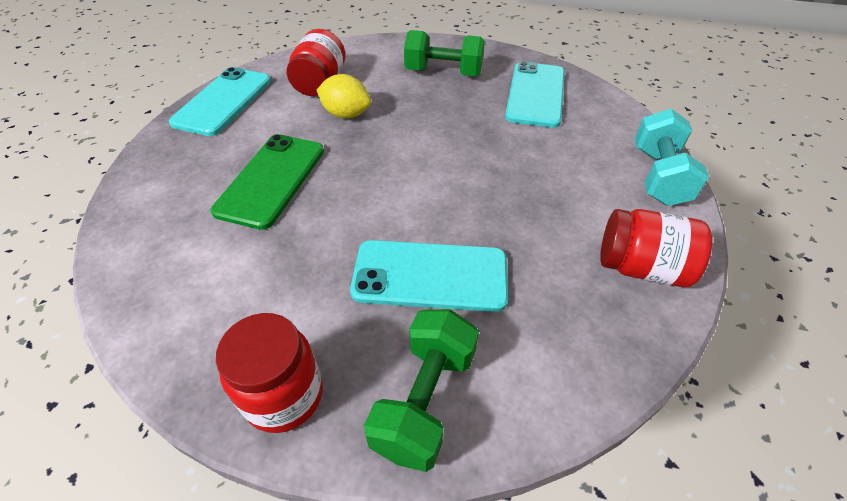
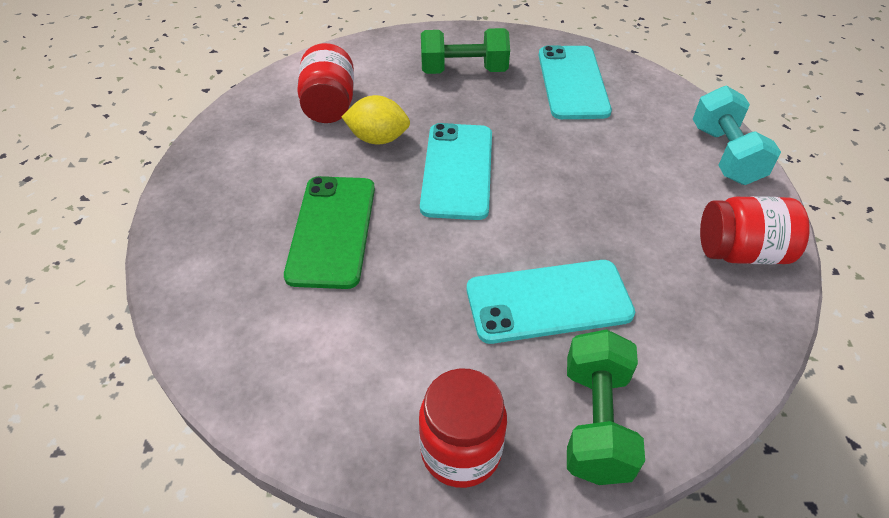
camera: 15 degrees left, 0 degrees up
(223, 101) = (224, 146): turquoise phone -> turquoise phone (457, 170)

